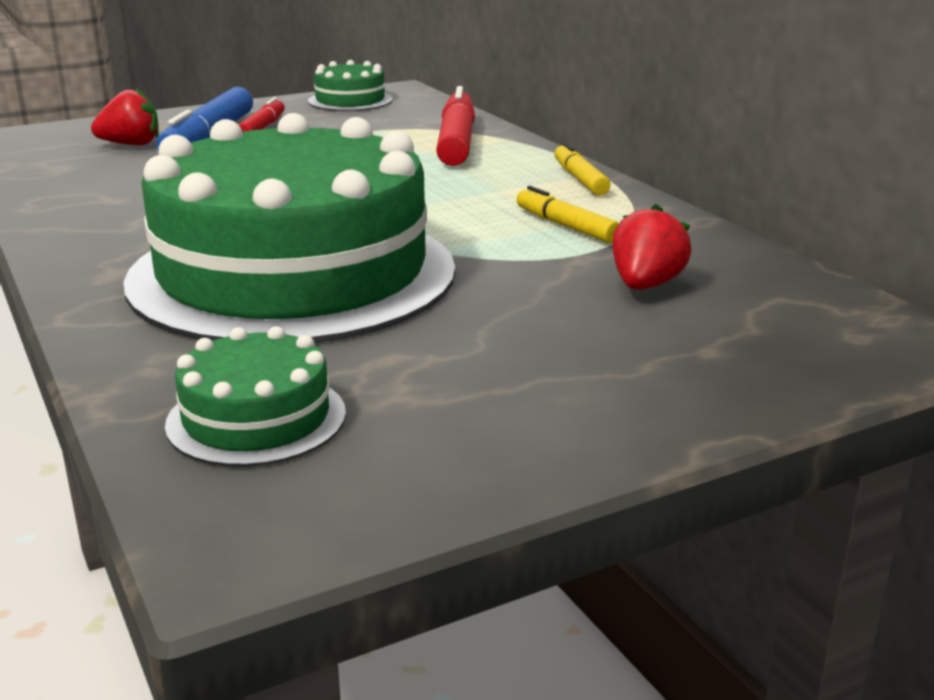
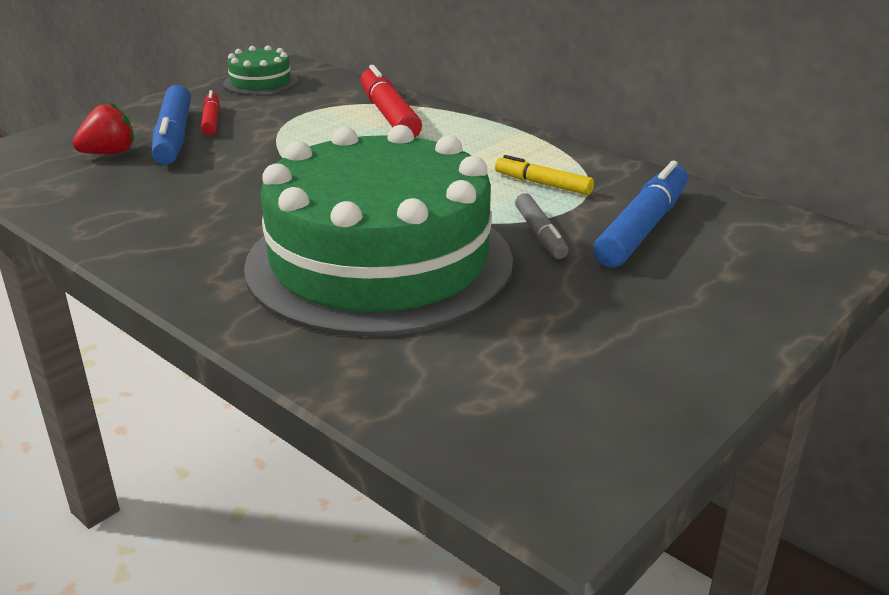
camera: 20 degrees left, 5 degrees up
(256, 418) = (477, 395): green cake -> none
(508, 274) = (540, 234): none -> grey marker
(580, 179) = (514, 139): yellow marker -> none
(645, 285) = (642, 228): red strawberry -> blue marker

